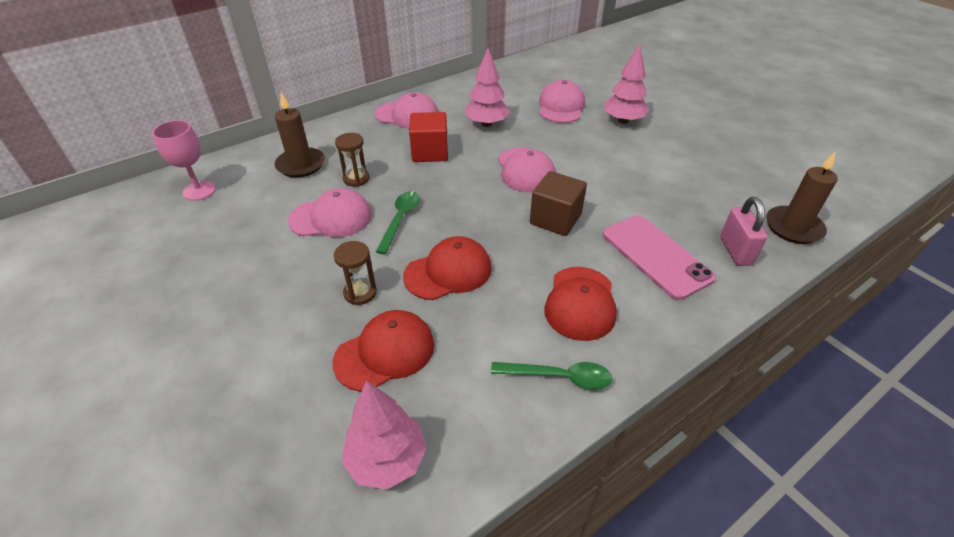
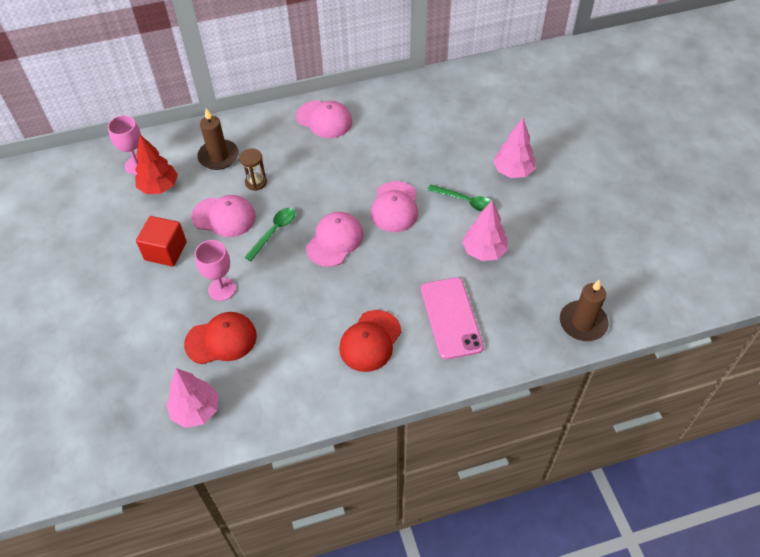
camera: 20 degrees right, 10 degrees up
(235, 206) = (159, 187): none -> red tree
(360, 293) = (222, 289): brown hourglass -> pink goblet
(430, 152) = (325, 168): red cube -> red cube (165, 251)
(448, 272) = (289, 288): red cap -> none
(486, 124) = (388, 146): pink tree -> pink tree (484, 251)
(555, 219) = (392, 263): brown cube -> none
(559, 377) = (325, 391): green spoon -> green spoon (465, 201)
(561, 106) = (465, 140): pink cap -> pink cap (335, 240)
(735, 251) = (517, 331): pink padlock -> none

